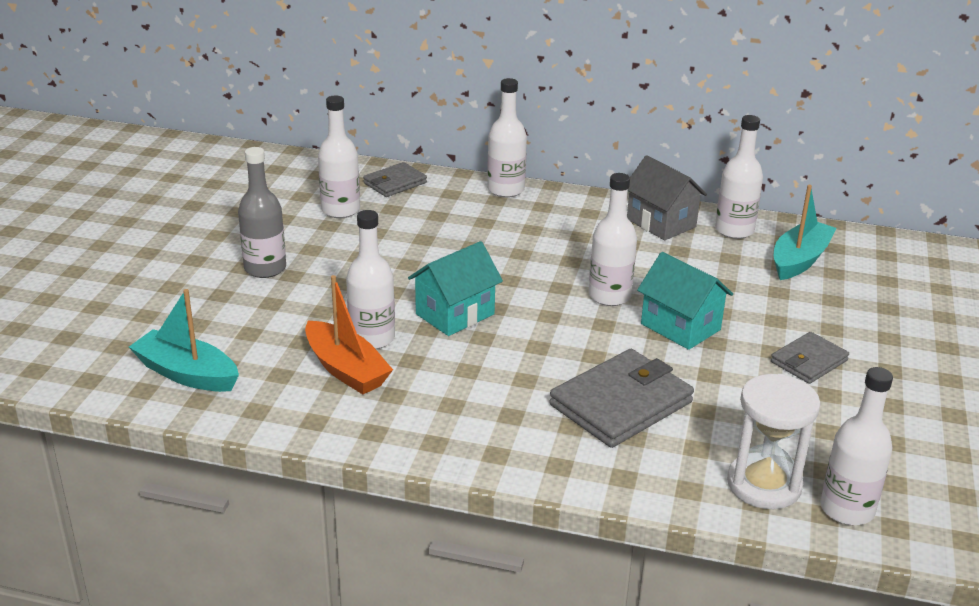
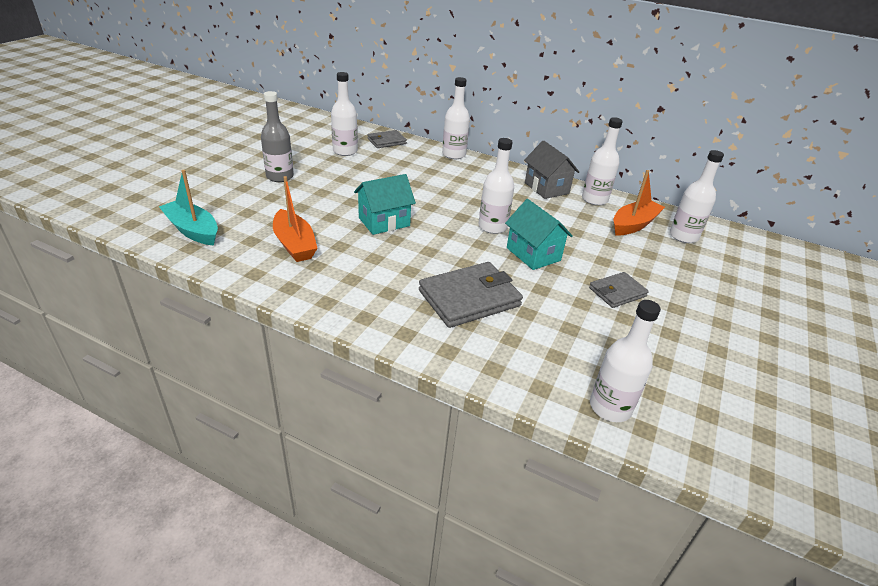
camera: 10 degrees right, 5 degrees up
(372, 338) = (322, 228): white bottle -> white bottle (683, 236)
(764, 485) = (551, 376): white hourglass -> none
(799, 260) = (633, 225): turquoise boat -> orange boat

